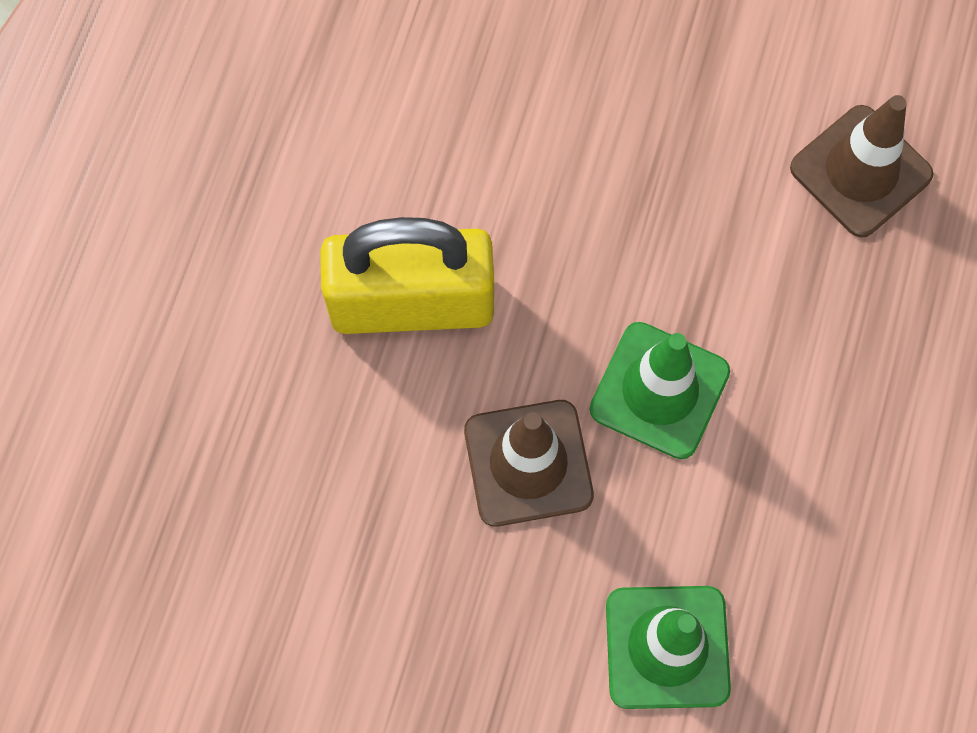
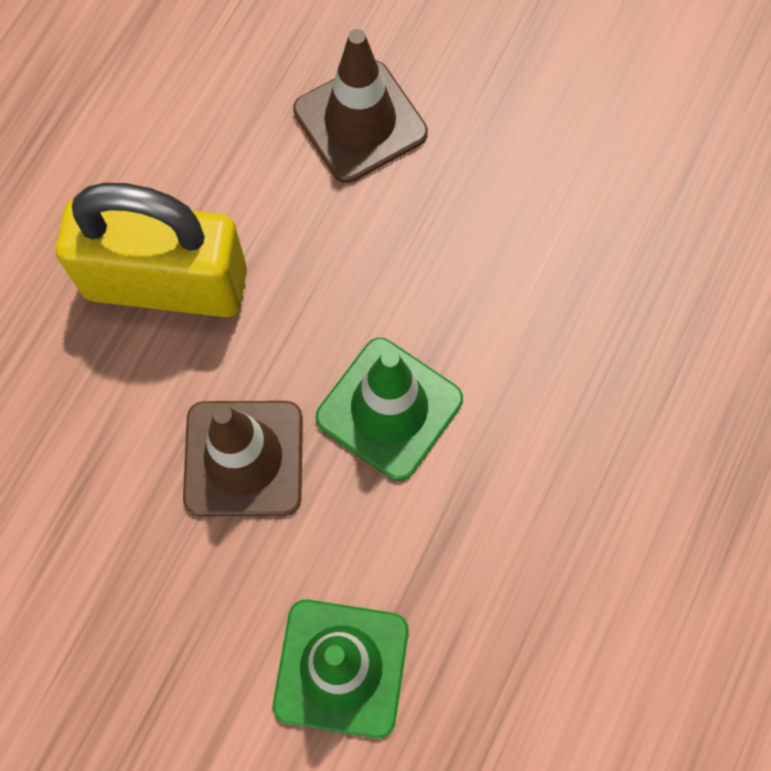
camera: 10 degrees right, 0 degrees up
(860, 171) = (634, 227): brown traffic cone -> brown traffic cone (360, 122)

